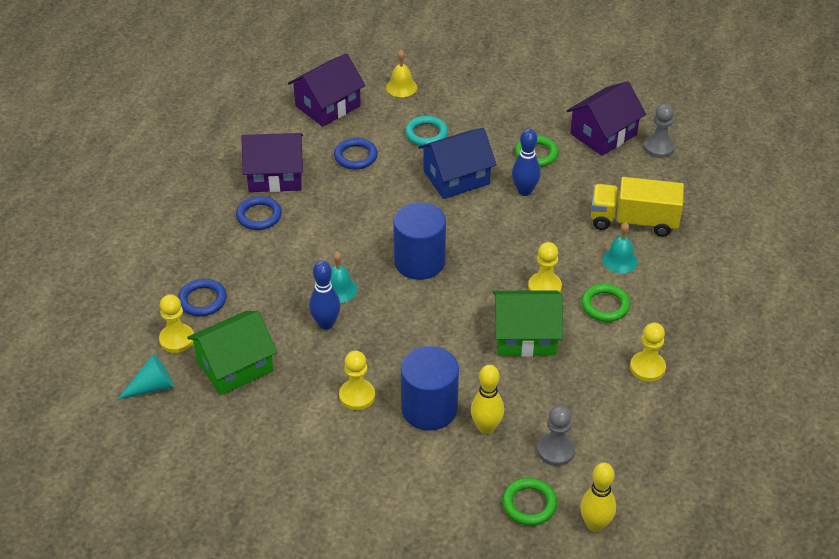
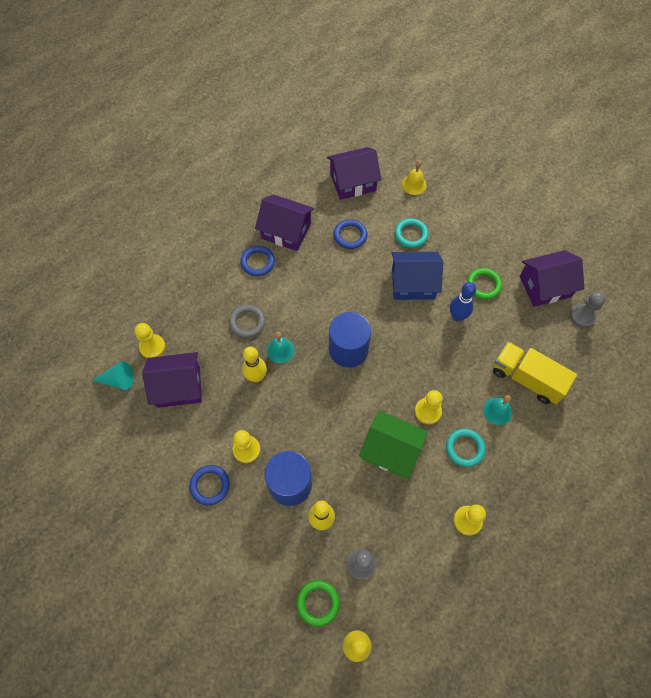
camera: 25 degrees right, 20 degrees up
(202, 300) = (185, 320): blue ring -> blue ring (210, 485)
(235, 366) = (178, 386): green house -> purple house
(282, 276) = (247, 322): none -> grey ring
(326, 324) = (256, 377): blue bowling pin -> yellow bowling pin
(605, 305) = (464, 448): green ring -> turquoise ring

